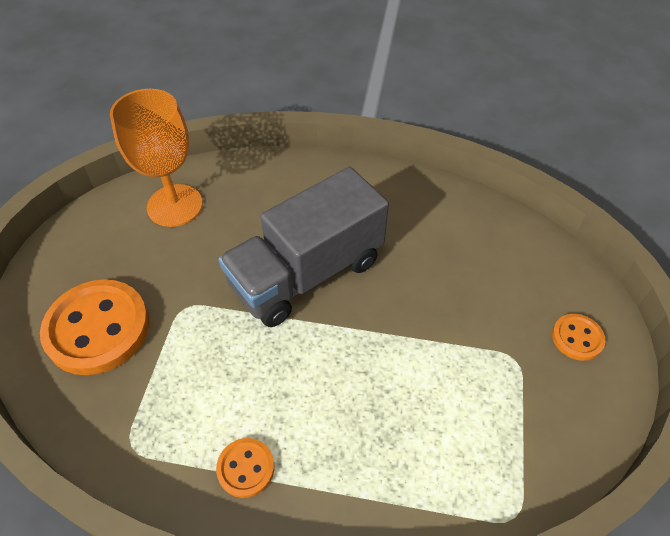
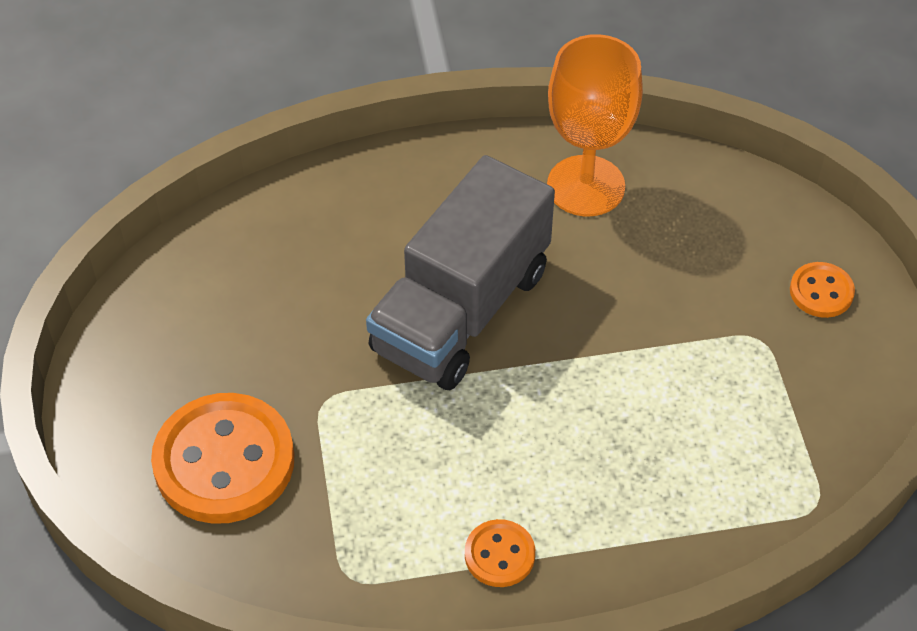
camera: 20 degrees left, 0 degrees up
(175, 205) = (232, 272): orange goblet -> orange goblet (586, 186)

